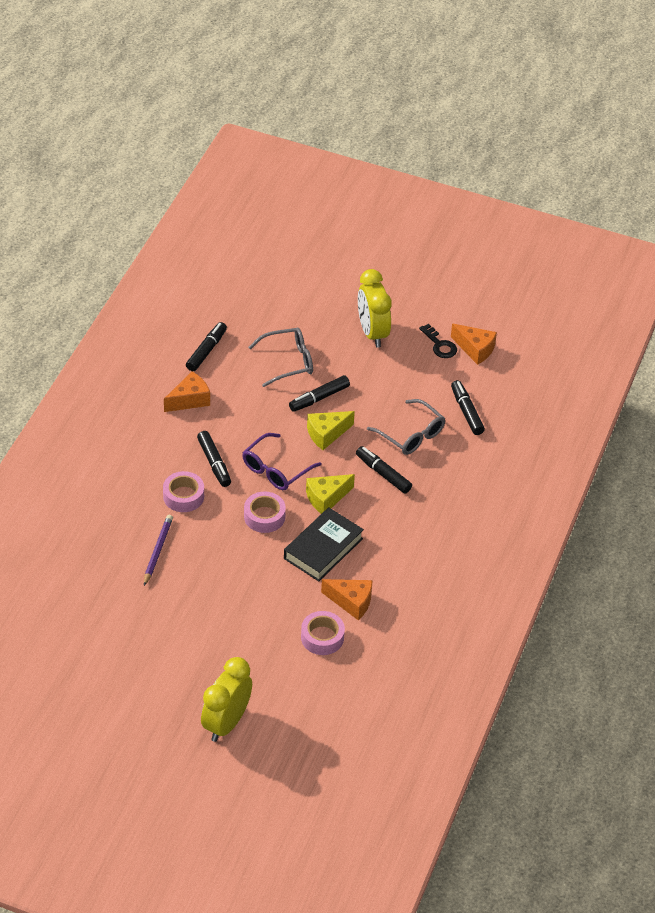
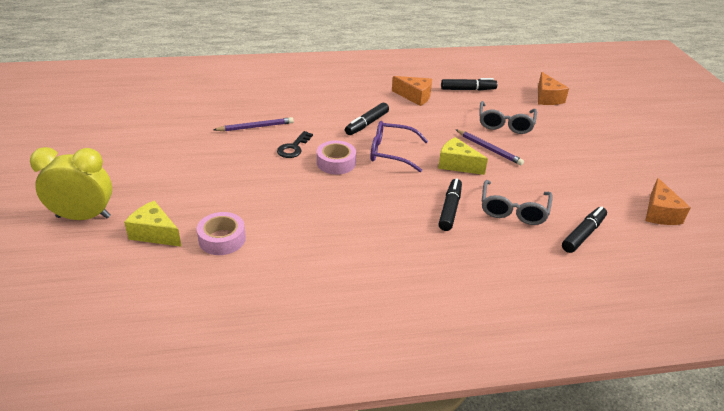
camera: 60 degrees right, 10 degrees down
(183, 496) = (320, 121): pink tape -> none
(288, 362) = (505, 124): grey glasses -> grey glasses turned 60 degrees clockwise
(319, 398) = (489, 149): black marker -> purple pencil
(323, 548) = (329, 204): black book -> none
(326, 498) = (388, 187): yellow cheese -> yellow cheese (154, 233)
(351, 602) = (279, 242): orange cheese -> orange cheese (547, 98)
(372, 333) = (590, 152): yellow clock -> none
(440, 345) = (632, 191): black key -> black key (293, 148)

